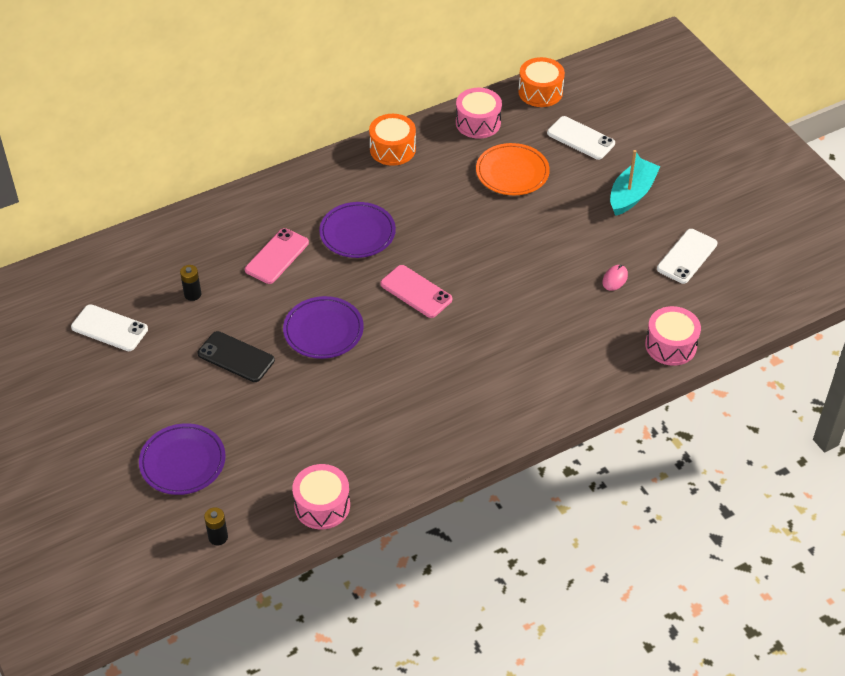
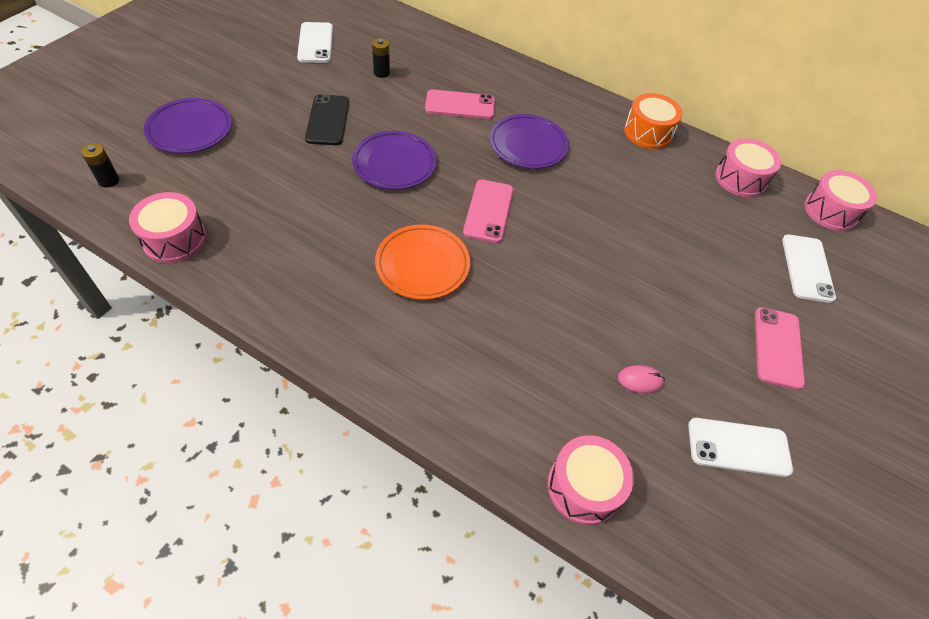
camera: 55 degrees right, 5 degrees up
(512, 172) = (704, 228): orange plate -> orange plate (422, 265)
(540, 92) = (830, 211): orange drum -> pink drum
(631, 194) = (778, 347): turquoise boat -> pink phone

